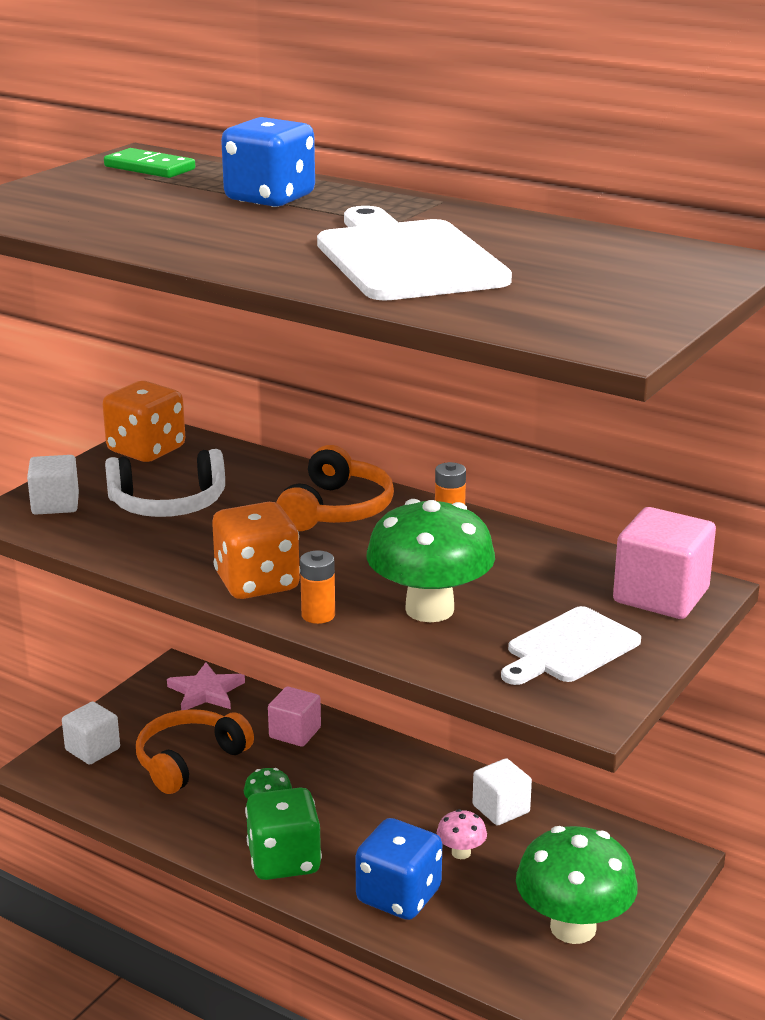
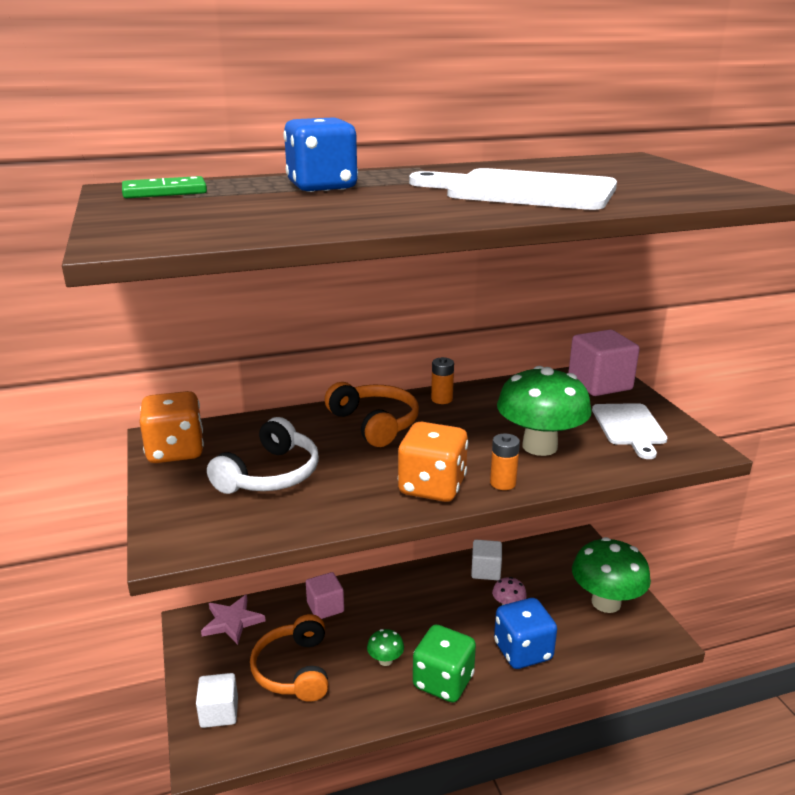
camera: 50 degrees left, 0 degrees up
(55, 504) = (190, 519): white cube -> none

